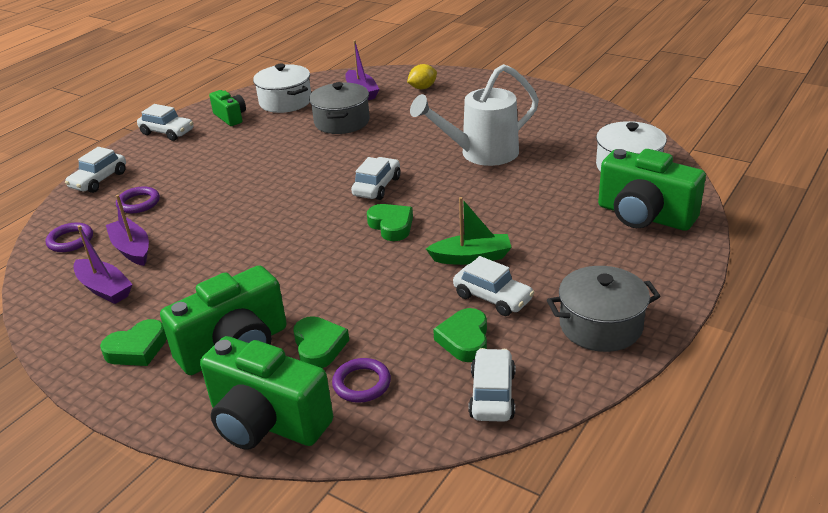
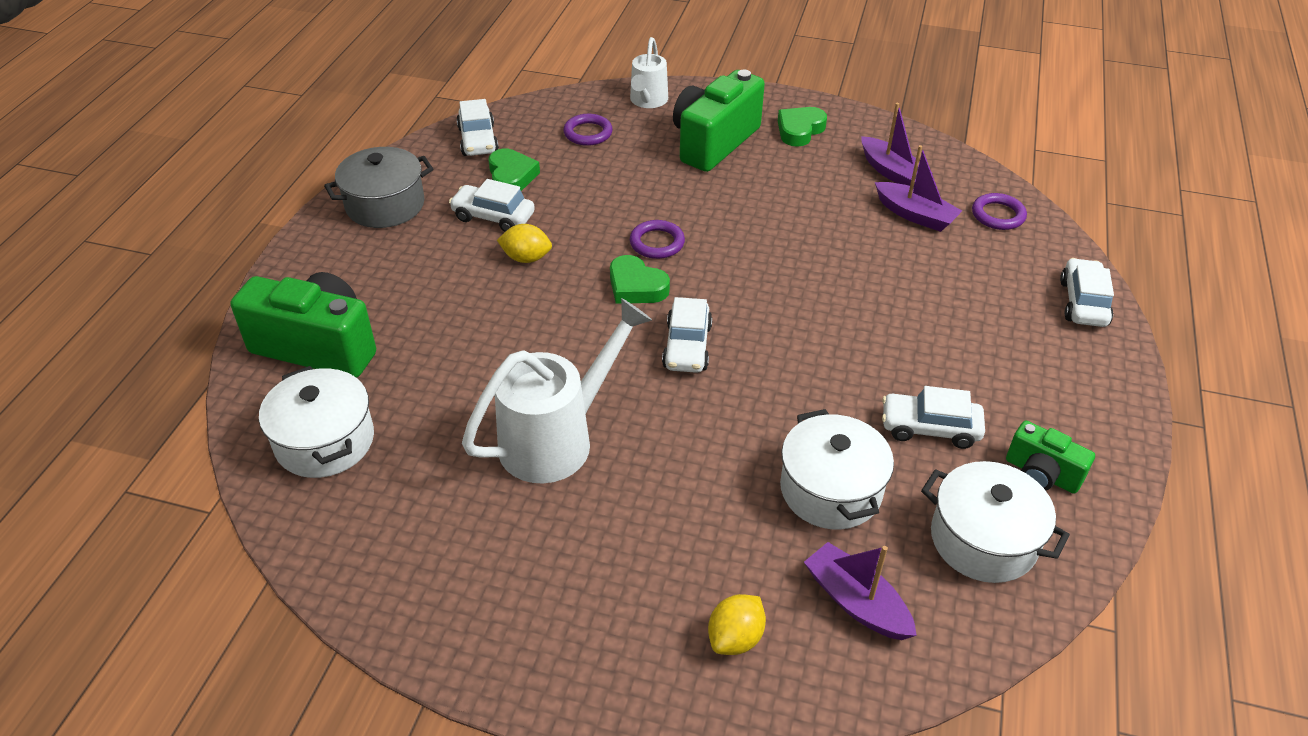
camera: 160 degrees right, 10 degrees up
(104, 289) = (892, 172): purple boat -> purple boat turned 150 degrees counterclockwise
(138, 203) = (982, 275): purple ring -> purple ring (657, 243)
(167, 132) = (1106, 416): white car -> white car (929, 428)
(267, 422) = (647, 101): green camera -> white watering can
(319, 346) = (640, 153): green heart -> none
(342, 122) = (830, 490): grey pot -> white pot
(471, 257) = (526, 258): green boat -> yellow lemon

